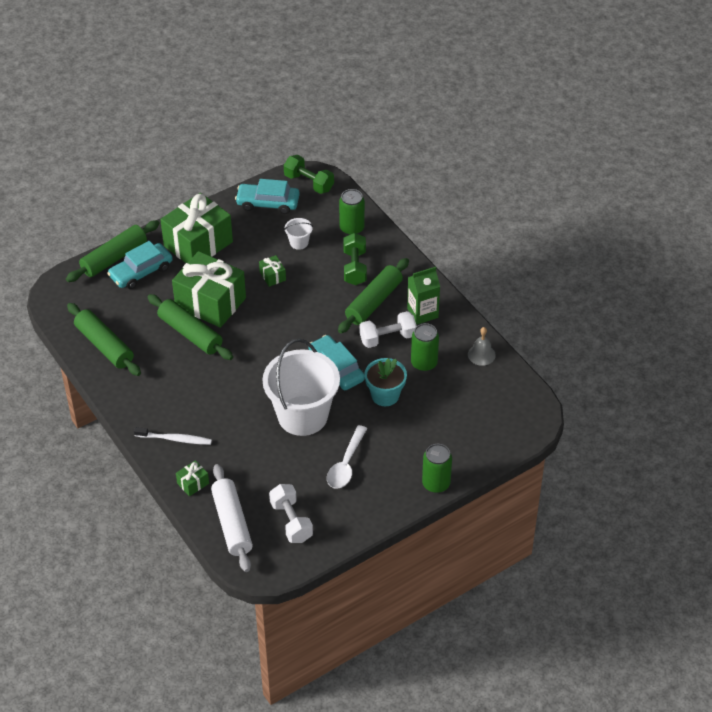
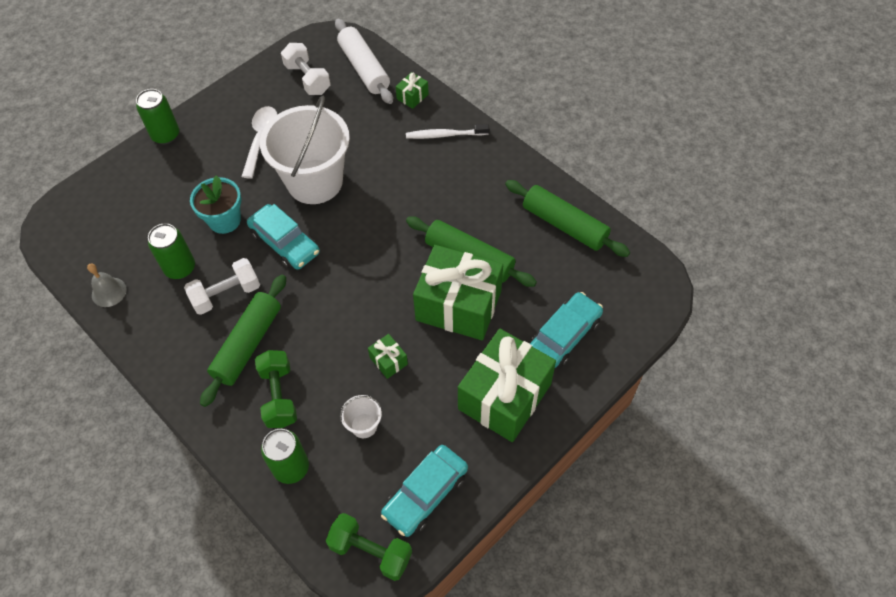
camera: 170 degrees right, 10 degrees up
(114, 258) = (608, 351): green rolling pin -> none
(268, 203) = (425, 494): turquoise car -> turquoise car turned 135 degrees clockwise
(422, 313) = (183, 339): green carton -> none

